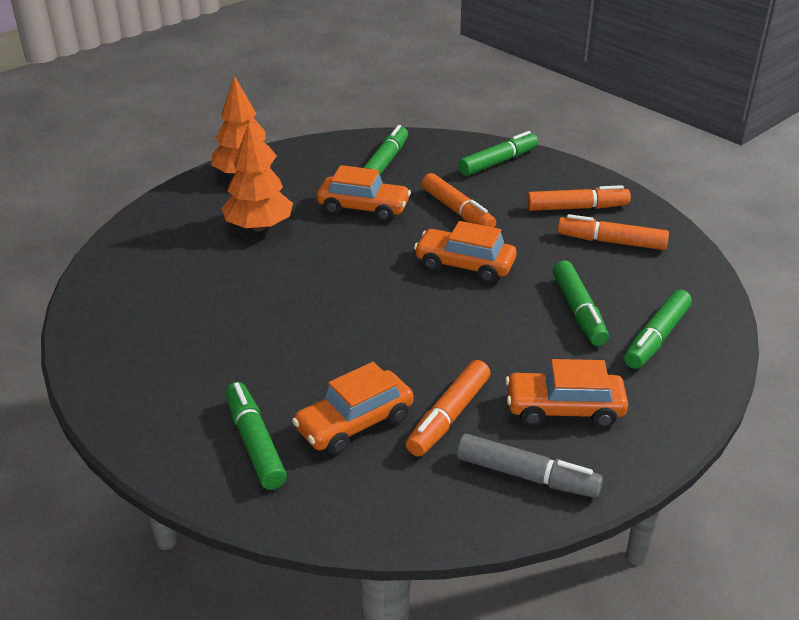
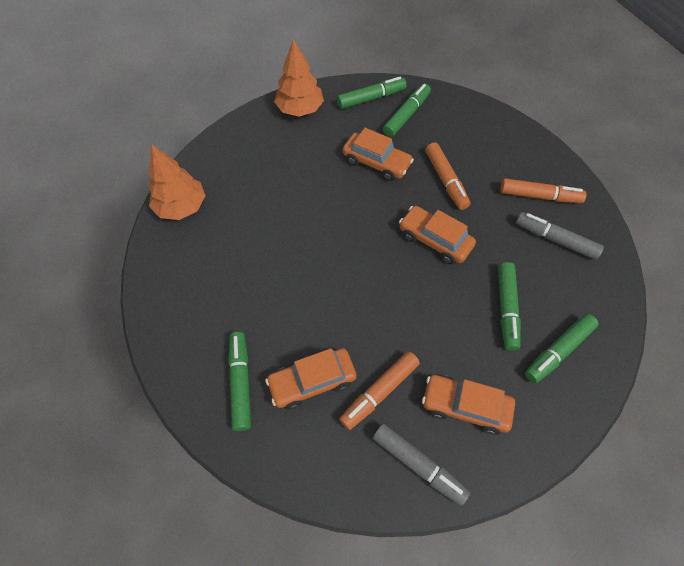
camera: 15 degrees right, 25 degrees up
(259, 227) = (296, 167): orange tree -> orange tree (181, 207)
(498, 162) = (492, 132): green marker -> green marker (371, 98)
(611, 242) = (555, 240): orange marker -> grey marker

